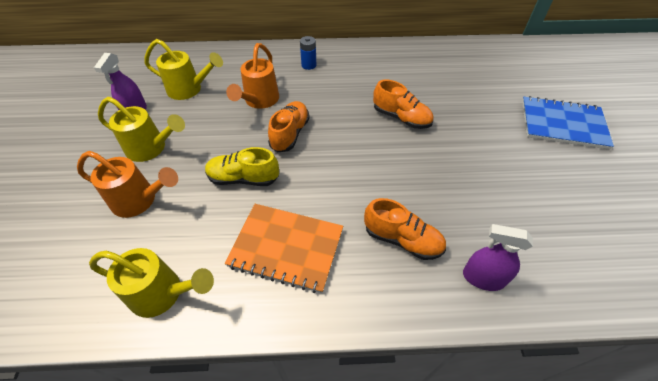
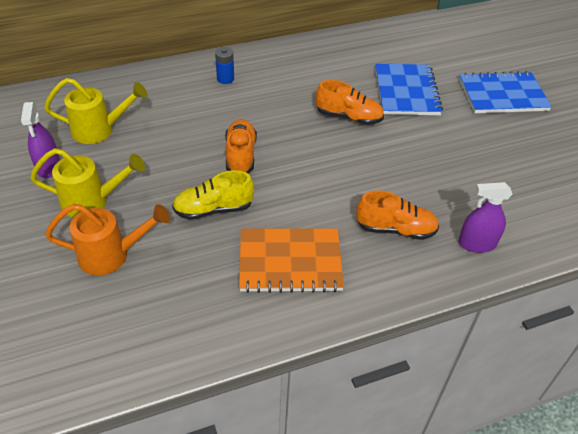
camera: 20 degrees left, 5 degrees down
(163, 294) = (188, 331): yellow watering can -> none
(259, 101) = (189, 127): orange watering can -> none
(465, 104) = (406, 91): none -> blue notebook

